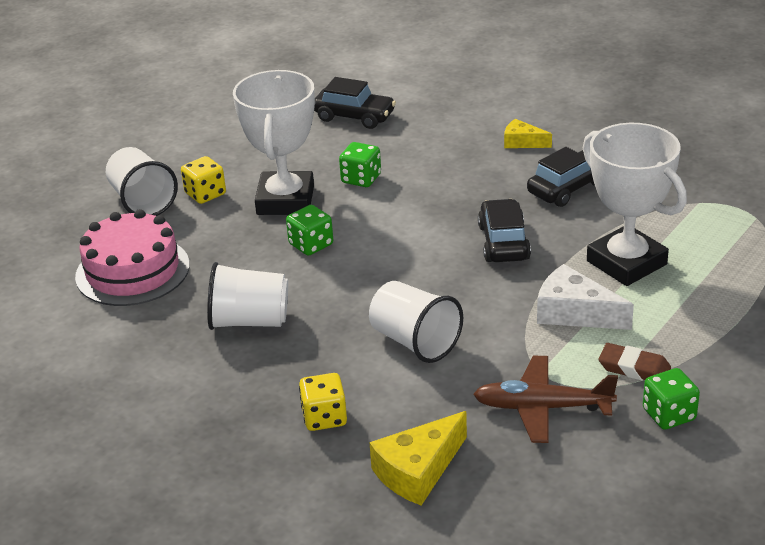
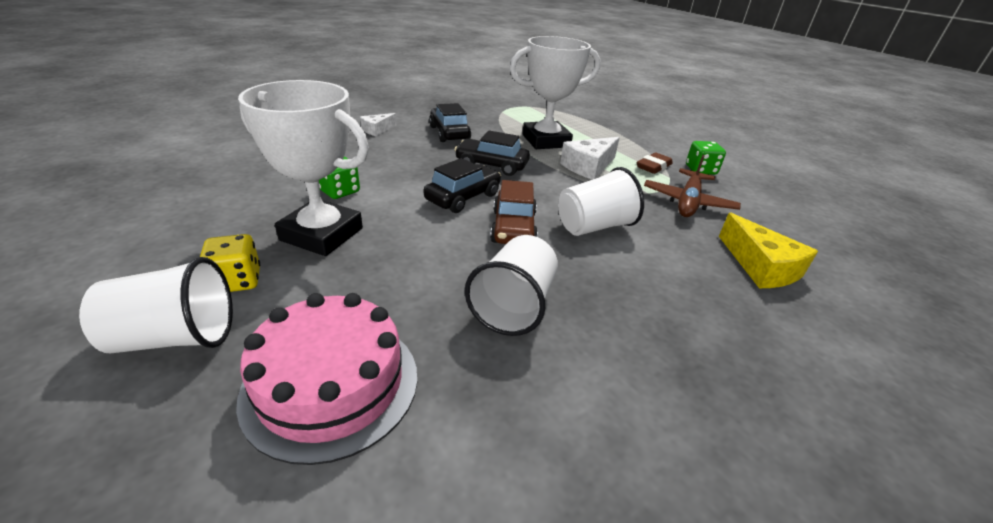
camera: 75 degrees left, 0 degrees up
(311, 245) = (414, 239): green dice -> none
(324, 417) = (687, 296): yellow dice -> none
(354, 116) = (237, 170): black car -> black car (463, 197)
(372, 292) = (513, 228): none -> brown car
(522, 142) = (377, 130): yellow cheese -> white cheese

